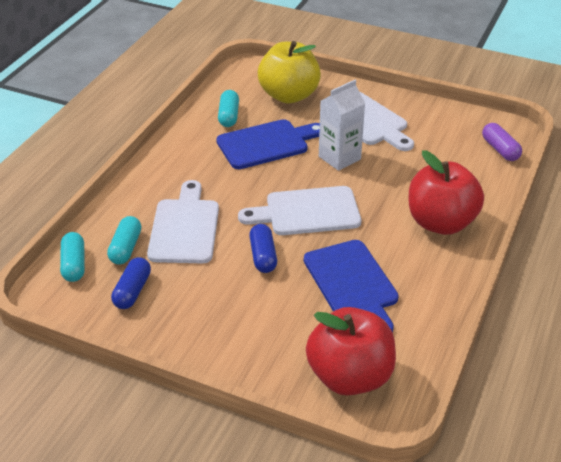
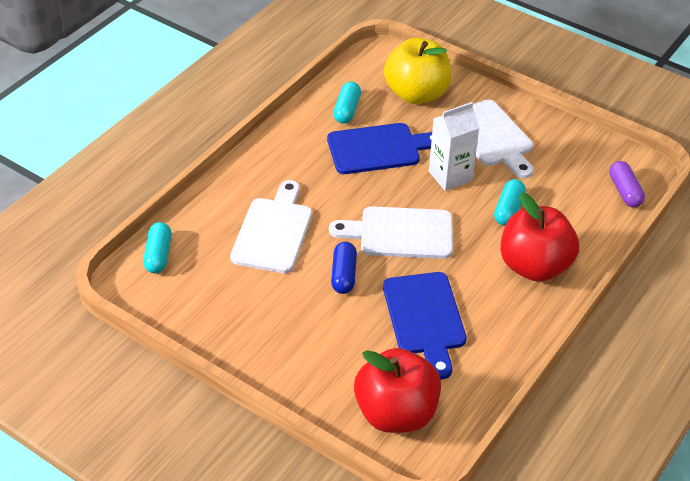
camera: 10 degrees right, 5 degrees up
(125, 248) = (211, 245): turquoise capsule -> turquoise capsule (508, 209)
(132, 291) = (209, 292): blue capsule -> none

